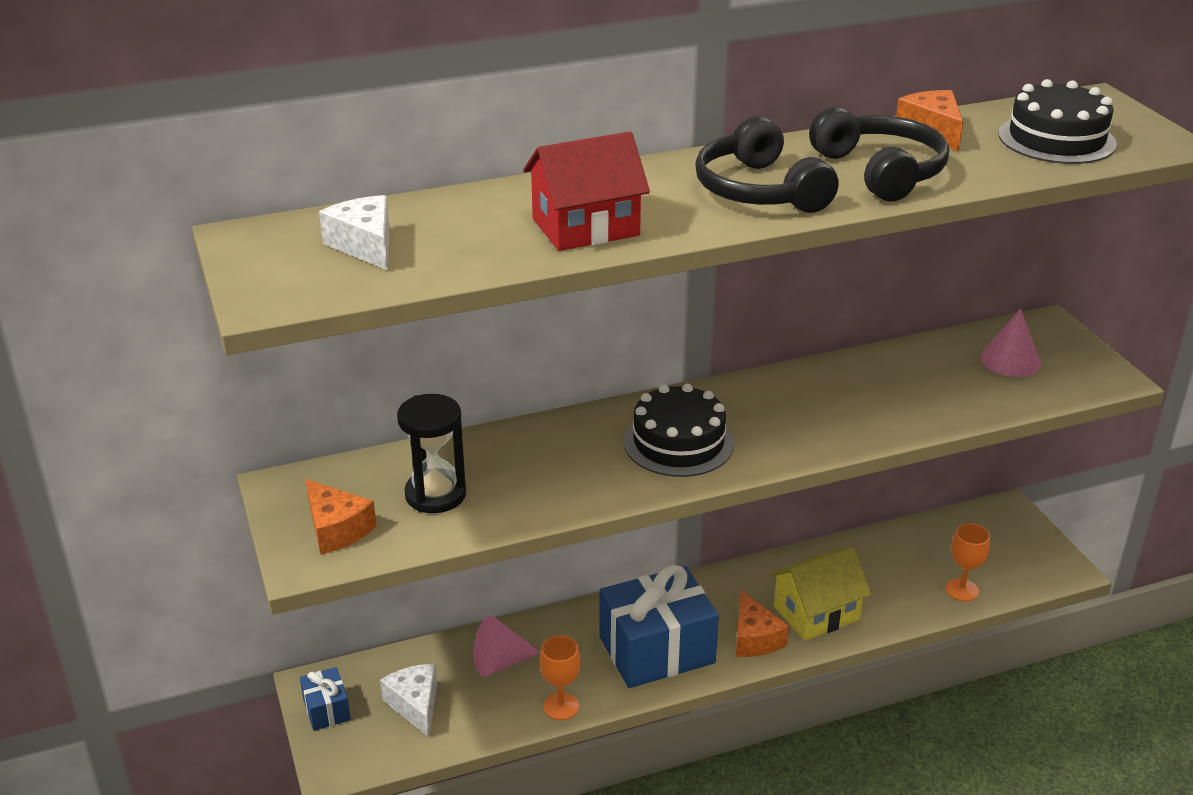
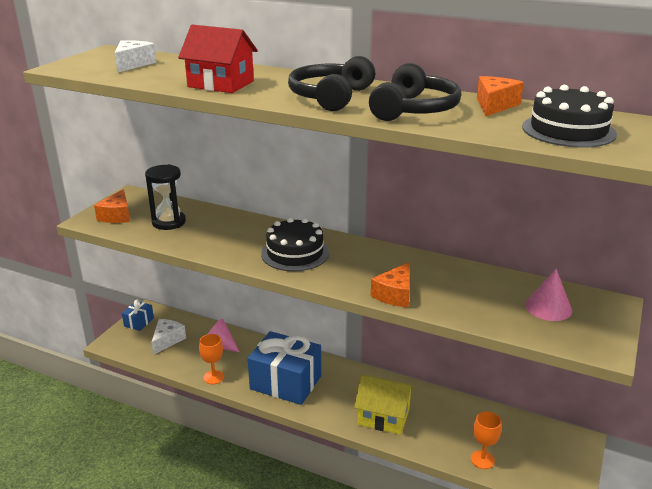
camera: 45 degrees right, 5 degrees down
(754, 638) = (336, 407): orange cheese -> orange cheese (395, 294)

